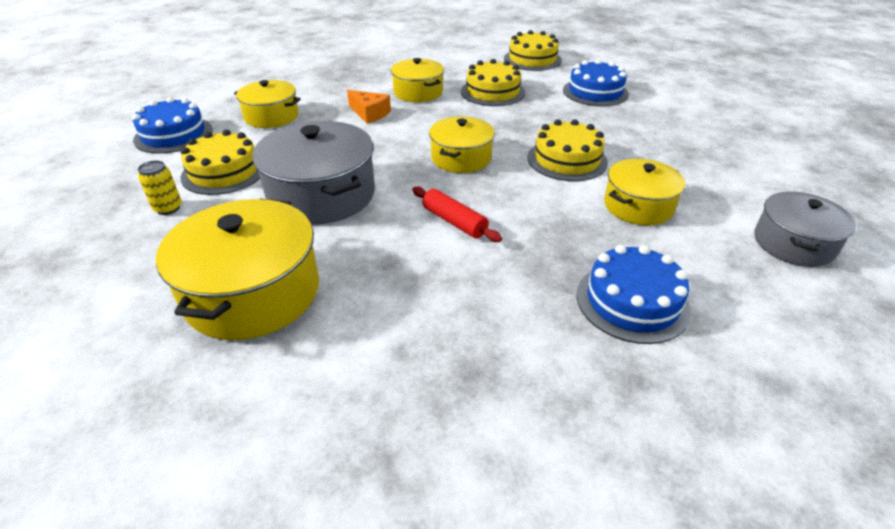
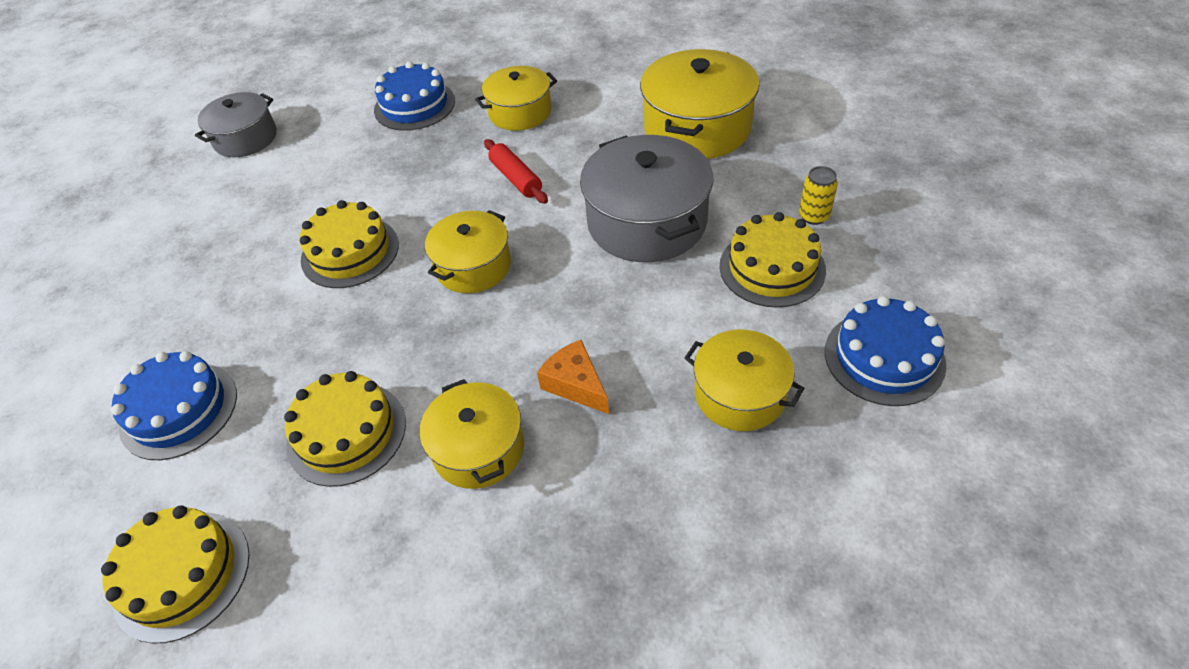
camera: 165 degrees left, 10 degrees up
(638, 206) = (332, 183): yellow pot -> yellow pot (520, 112)

